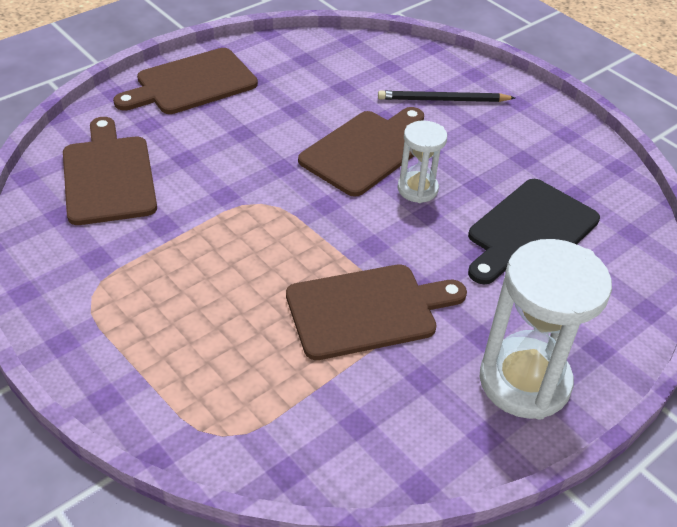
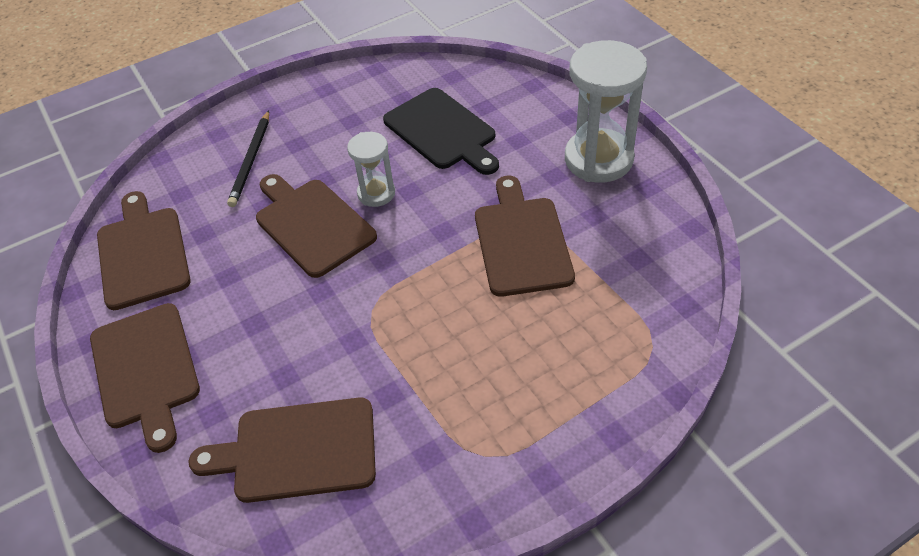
camera: 75 degrees left, 5 degrees up
(314, 59) = (142, 254): none -> brown cutting board

